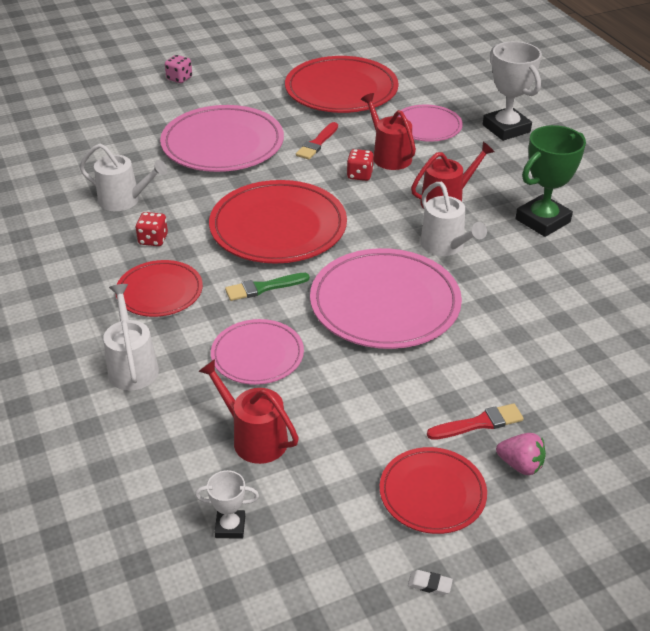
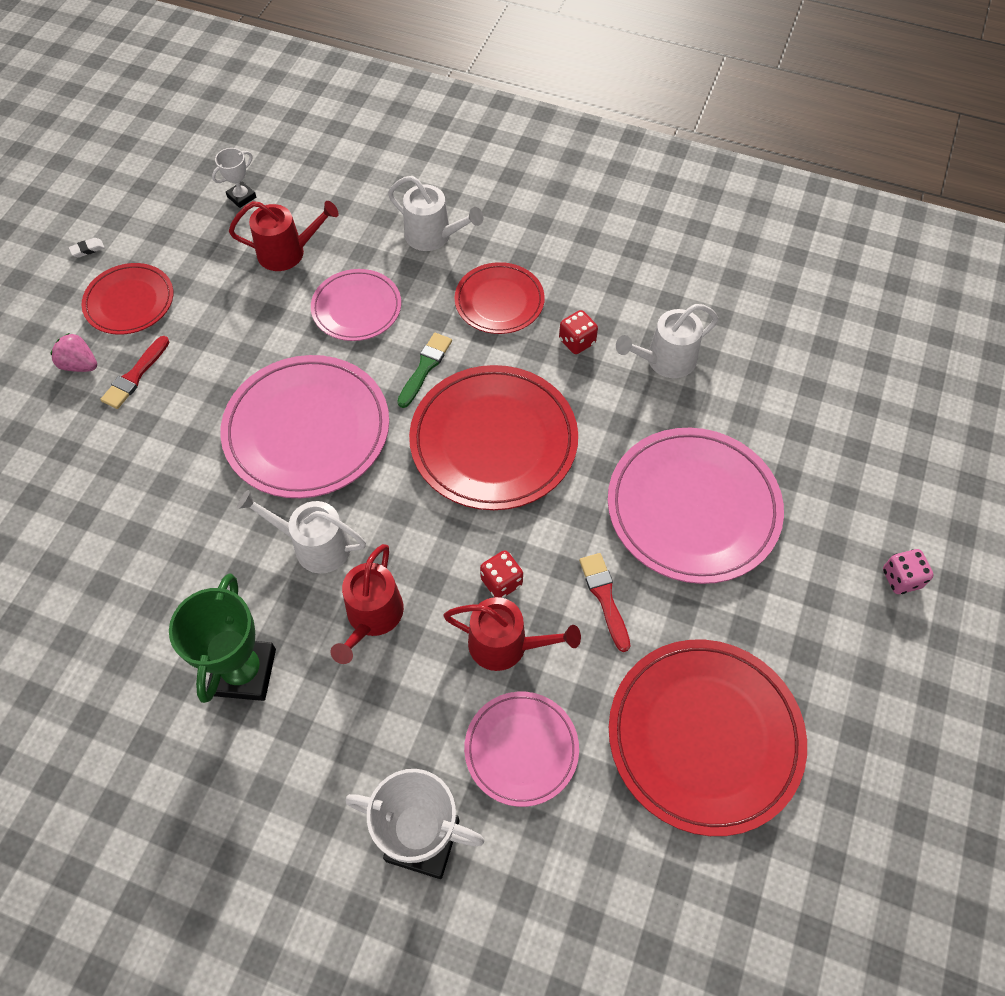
camera: 135 degrees right, 20 degrees up
(520, 465) = (80, 365): pink strawberry -> pink strawberry turned 45 degrees clockwise

